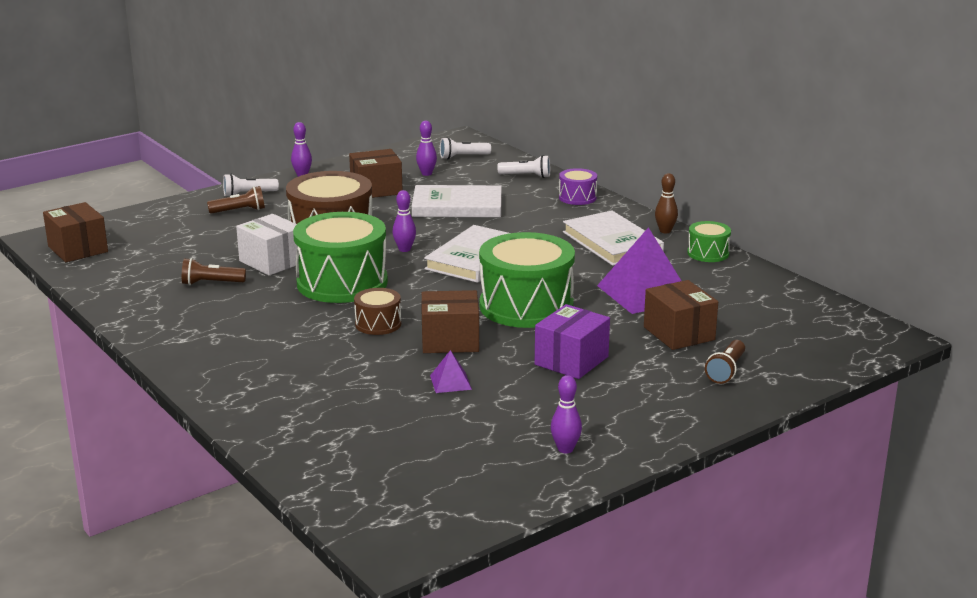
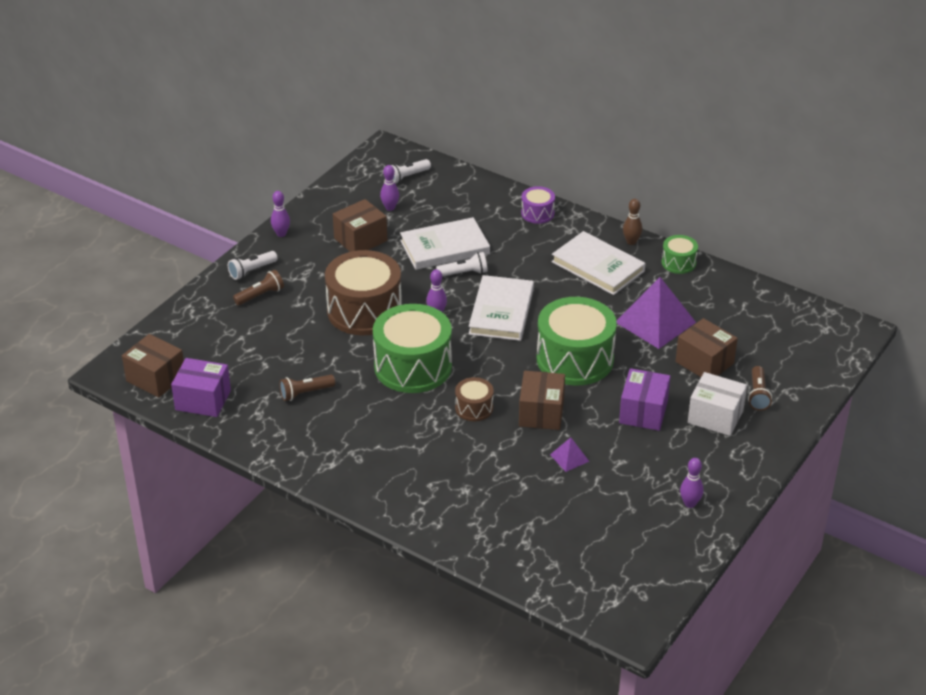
camera: 20 degrees left, 15 degrees up
(105, 271) = (203, 400): none -> purple box
(272, 261) = (337, 354): white box -> white box (715, 416)
(450, 341) = (541, 413): brown box -> brown box turned 60 degrees counterclockwise
(526, 176) = (478, 193): white flashlight -> white flashlight (464, 273)

